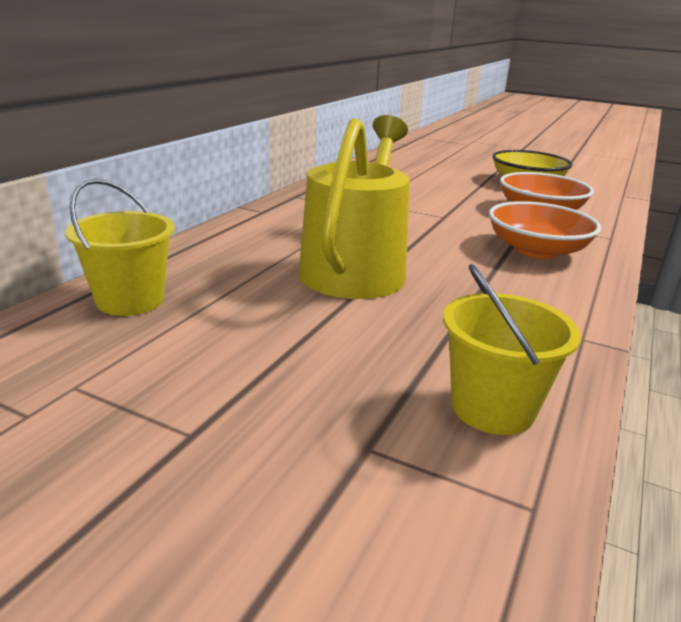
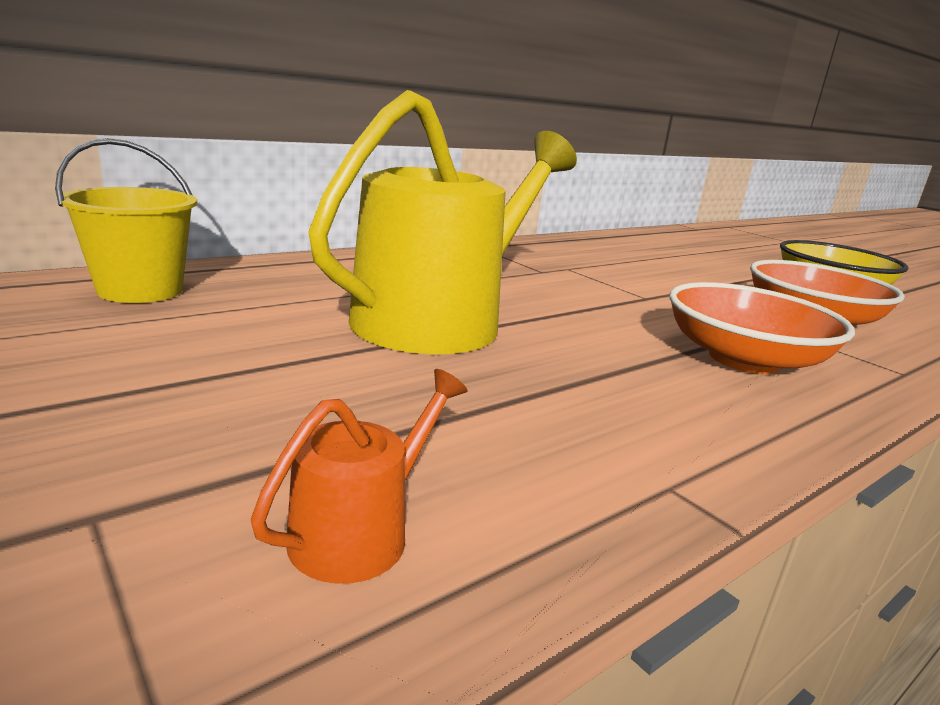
camera: 25 degrees right, 5 degrees down
(492, 408) = (360, 532): yellow bucket -> orange watering can

